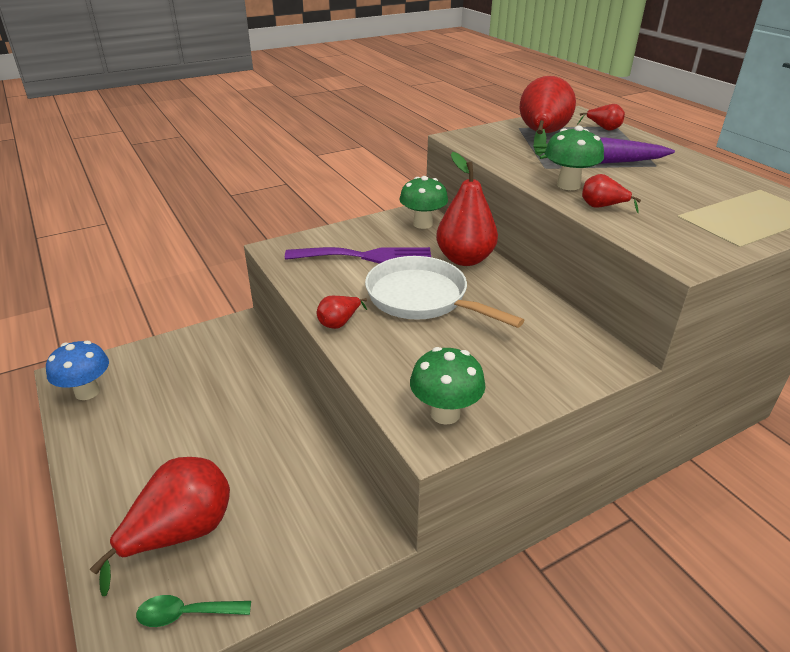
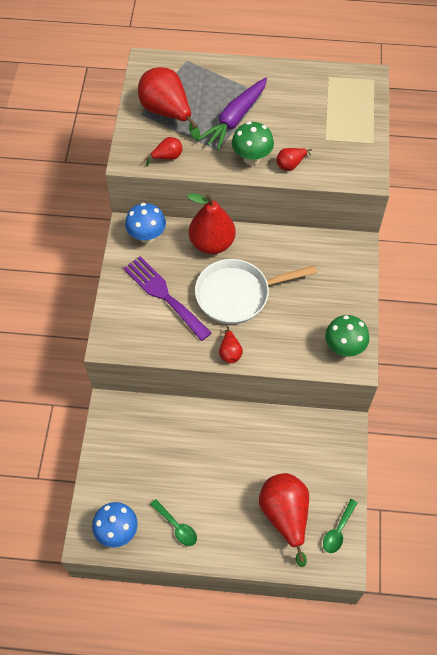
camera: 55 degrees left, 25 degrees up
(114, 435) = (177, 526): none -> green spoon
(366, 256) = (164, 295): purple fork -> purple fork turned 75 degrees counterclockwise
(422, 224) = (147, 236): green mushroom -> blue mushroom
(603, 128) = (186, 71): red pear -> red pear (167, 157)

